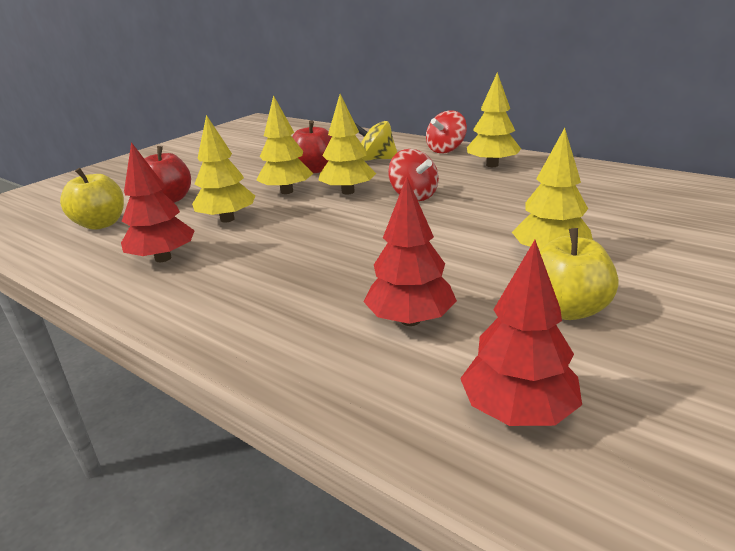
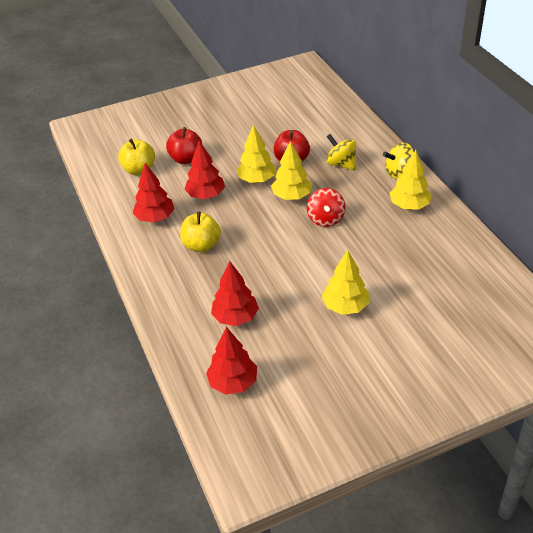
camera: 30 degrees right, 15 degrees up
(227, 219) = (206, 195): yellow tree -> red tree
(446, 150) = (398, 172): red spinning top -> yellow spinning top
(566, 309) = (310, 345): yellow apple -> yellow apple (201, 245)

